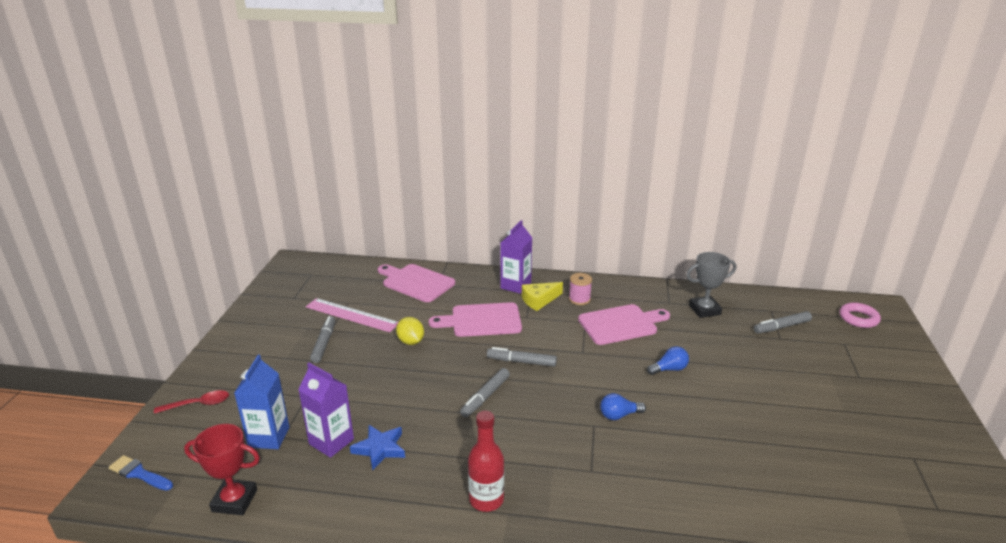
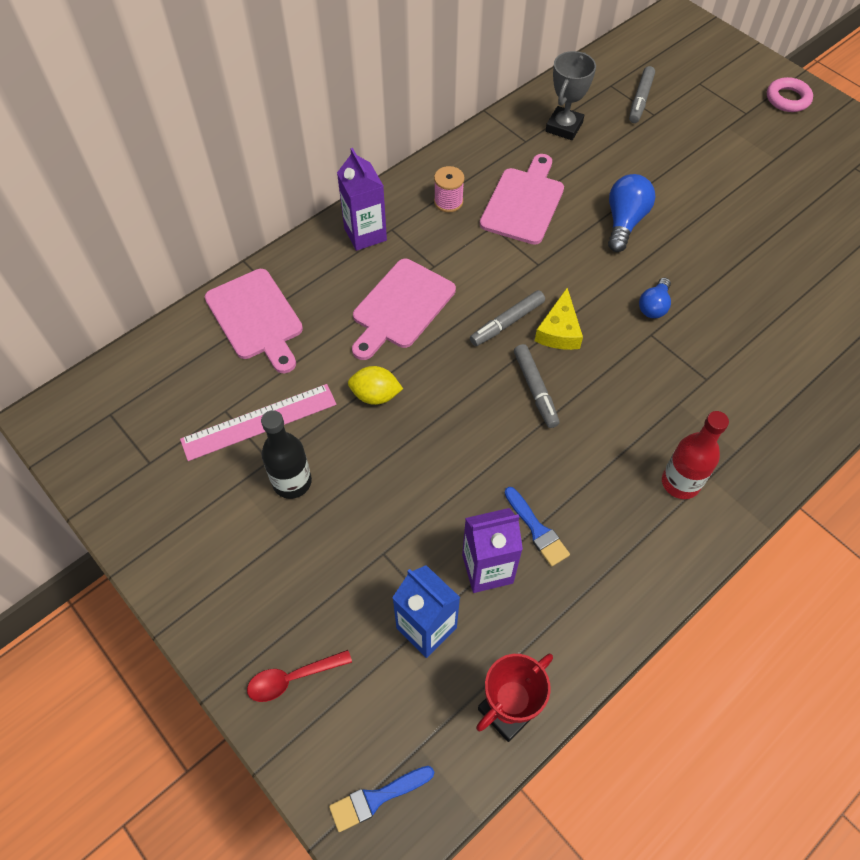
camera: 50 degrees left, 30 degrees up
(198, 404) = (292, 678): red spoon -> red spoon turned 135 degrees counterclockwise
(324, 343) = (292, 482): grey marker -> black bottle
(380, 449) = (537, 529): blue star -> blue brush
(416, 282) = (256, 318): pink cutting board -> pink cutting board turned 105 degrees counterclockwise
(539, 300) = (415, 234): yellow cheese -> yellow cheese (559, 331)
(669, 369) = (624, 222): blue light bulb -> blue light bulb, size x1.56
(858, 318) = (677, 44): pink ring -> pink ring (787, 99)

